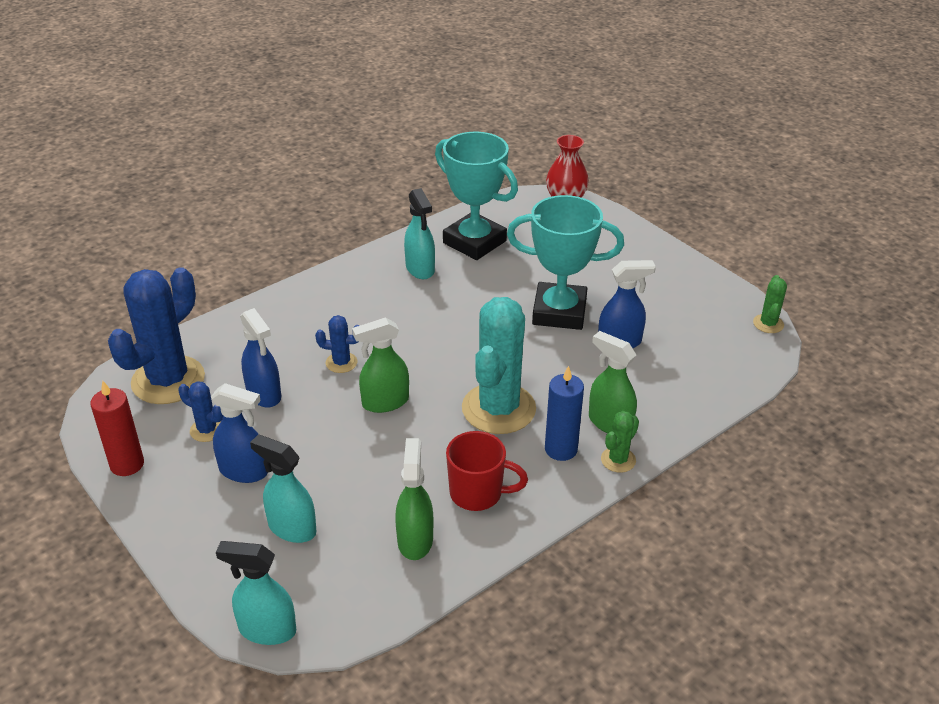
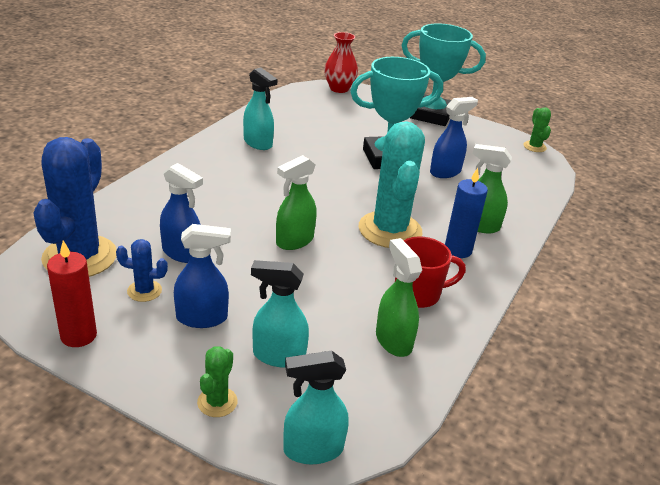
camera: 25 degrees left, 5 degrees down
(341, 362) = (236, 218): blue cactus -> none
(474, 242) = (289, 121): turquoise trophy -> turquoise trophy (431, 115)
(618, 460) = (504, 249): green cactus -> green cactus (217, 402)

